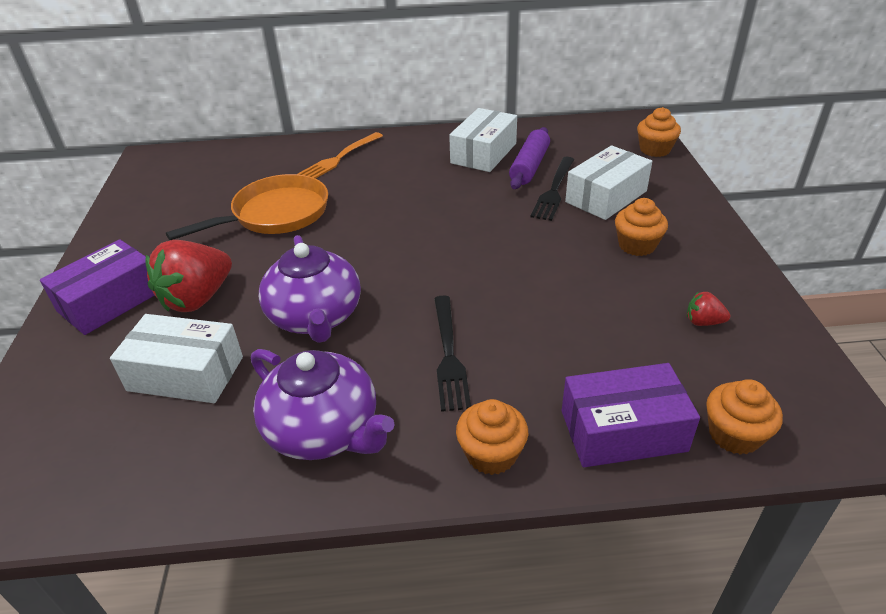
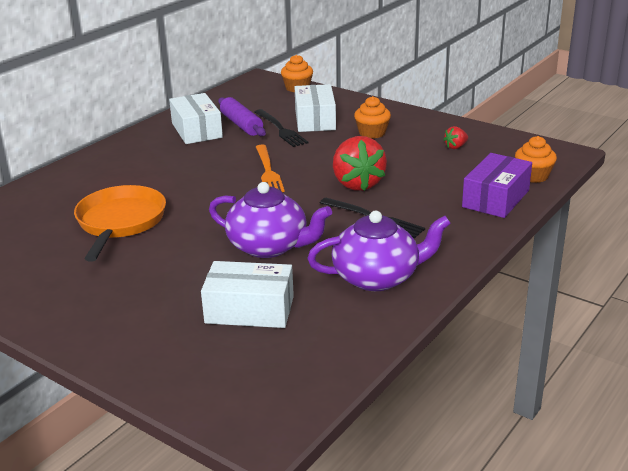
camera: 50 degrees left, 10 degrees down
(110, 301) = (105, 320): purple box -> none
(186, 373) = (249, 309): white box -> white box turned 45 degrees clockwise
(197, 298) = (170, 283): red strawberry -> red strawberry (357, 184)
(339, 158) = (94, 176): orange fork -> orange fork (268, 171)
(491, 454) = (464, 236): orange cupcake -> none

